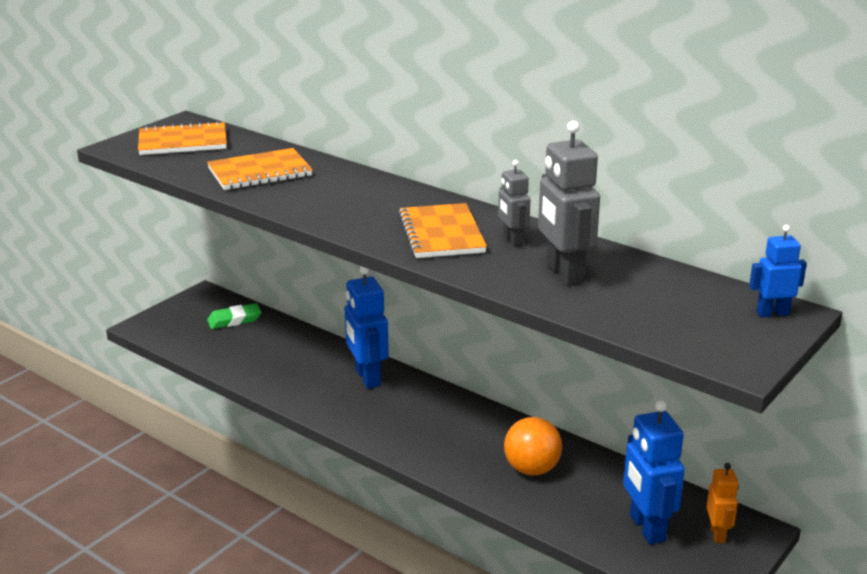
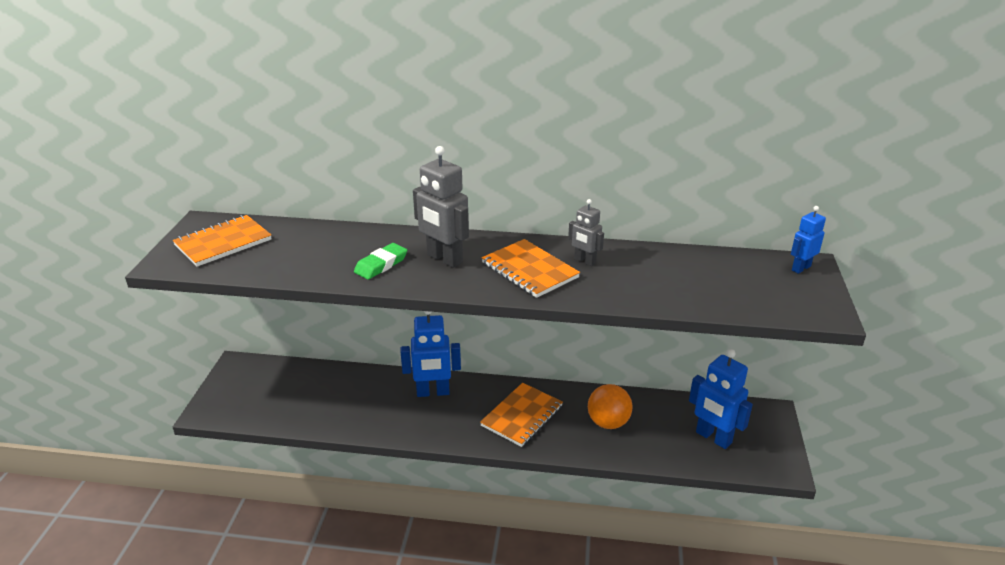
camera: 30 degrees left, 5 degrees up
(234, 320) = (283, 379): green eraser -> green eraser (381, 265)
(260, 172) = (325, 254): orange notebook -> orange notebook (522, 416)
(367, 378) = (433, 392): blue robot -> blue robot turned 45 degrees counterclockwise
(563, 274) = (648, 278): grey robot -> grey robot (444, 259)
(718, 534) = (755, 424): orange robot -> none

